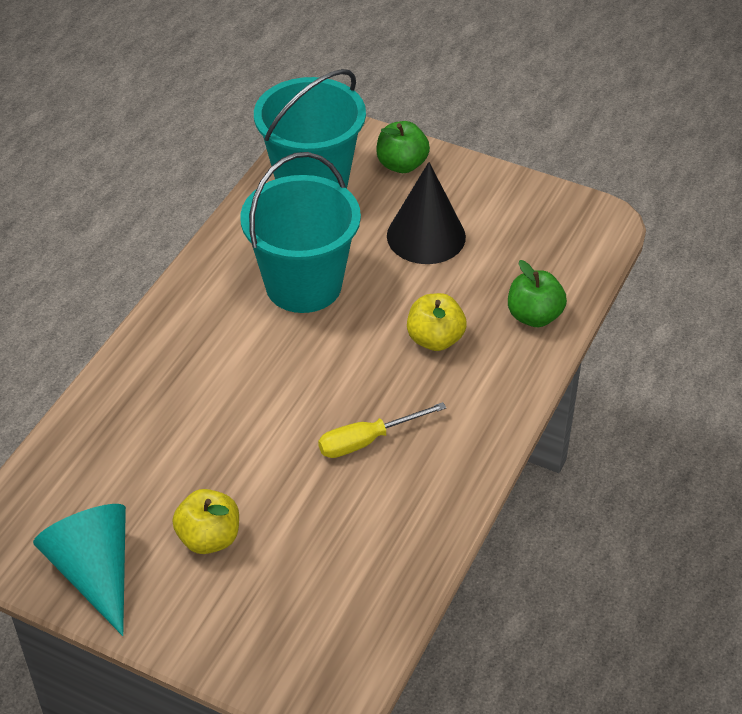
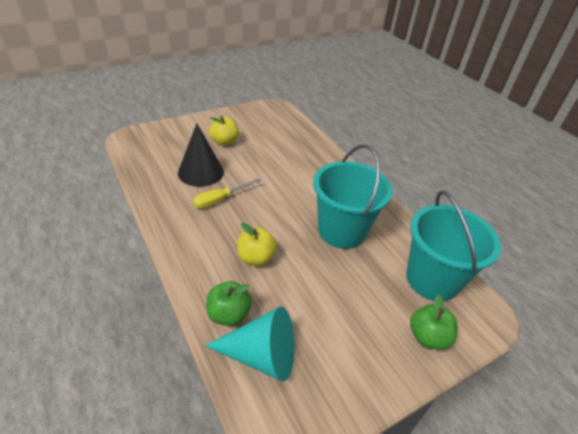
camera: 120 degrees right, 5 degrees down
(95, 572) = (240, 117): turquoise cone -> turquoise cone (261, 355)
(367, 440) = (220, 200): yellow screwdriver -> yellow screwdriver turned 135 degrees counterclockwise
(426, 236) = (343, 305): black cone -> black cone (201, 172)

